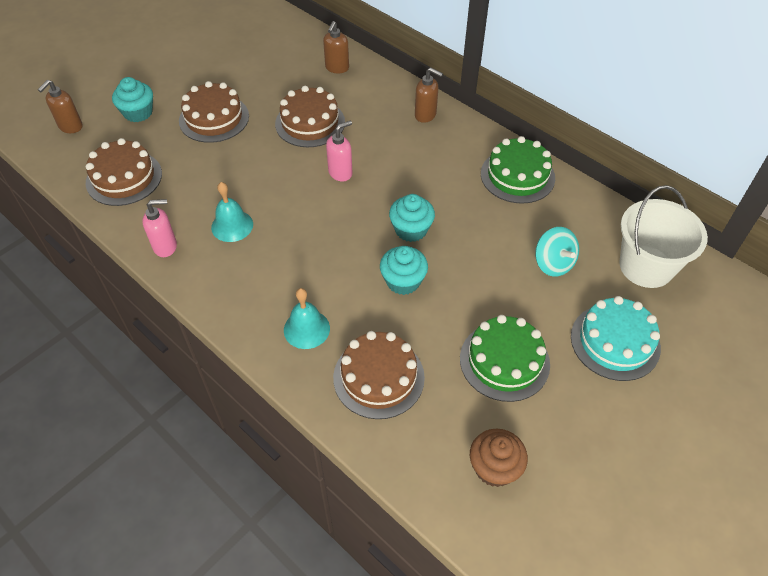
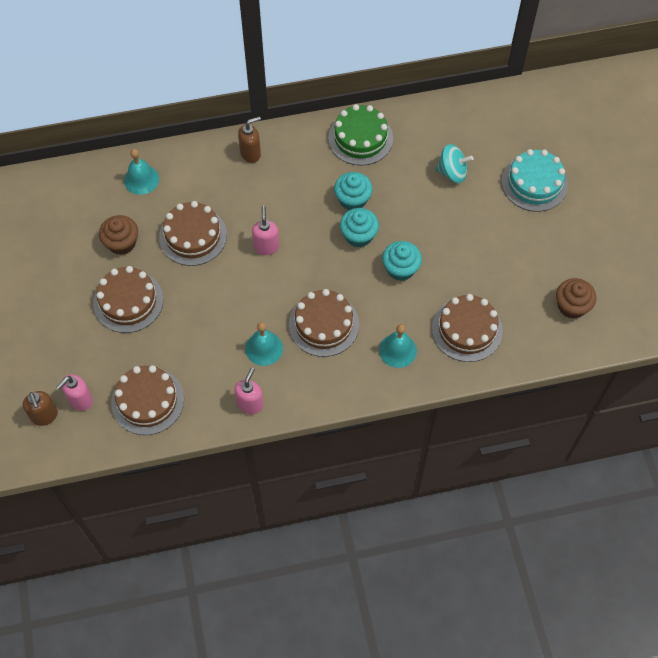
camera: 55 degrees left, 10 degrees up
(98, 139) = (80, 400): none -> pink soap dispenser
(138, 113) = (71, 355): turquoise cupcake -> turquoise cupcake (352, 199)
(267, 87) = (122, 243): none -> brown cupcake
(291, 255) = (324, 324): none -> brown cake
(337, 68) = (141, 179): brown soap dispenser -> turquoise bell
(504, 361) = (505, 252): green cake -> none
(646, 266) = (493, 123): white bucket -> none

